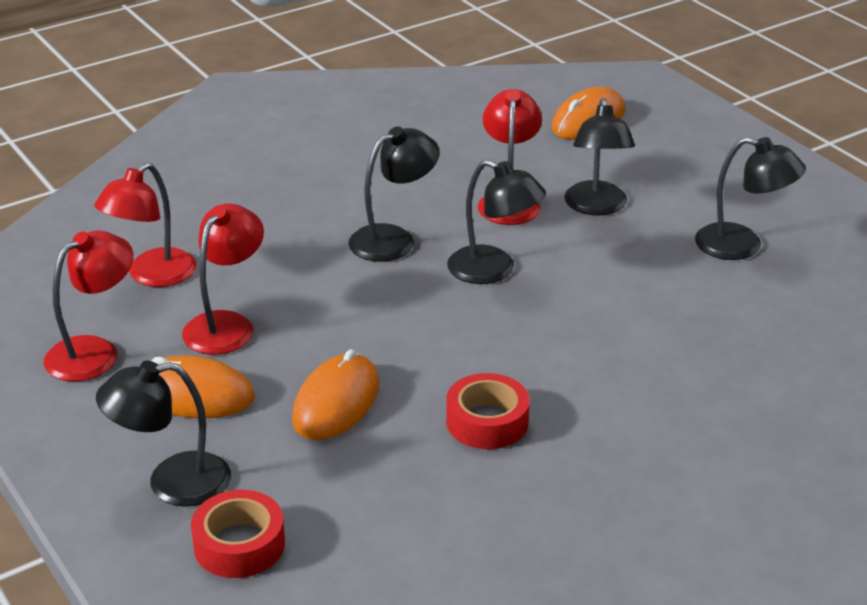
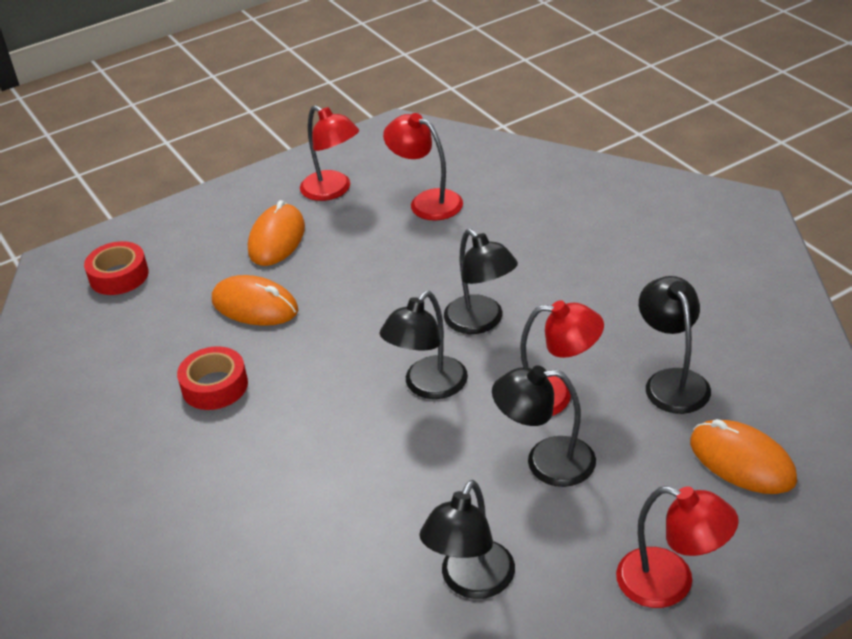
camera: 95 degrees right, 5 degrees up
(172, 483) = (186, 242): black lamp -> black lamp (672, 381)
(226, 324) = (359, 244): red lamp -> red lamp (670, 583)

